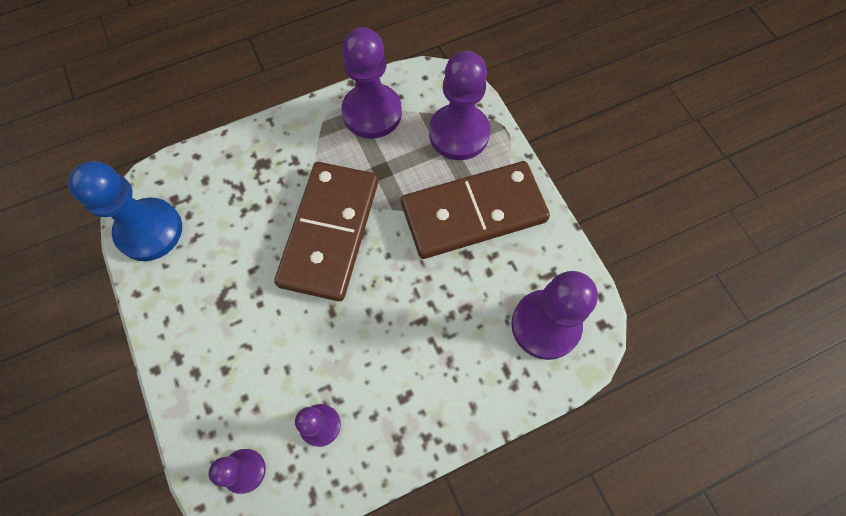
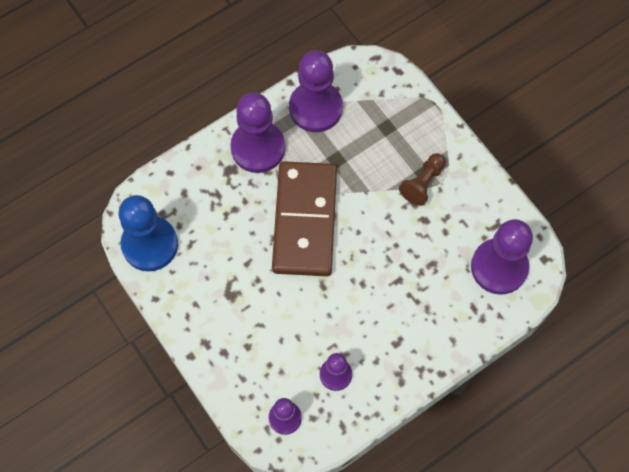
camera: 10 degrees left, 0 degrees up
(459, 133) = (396, 115): purple pawn -> purple pawn (258, 148)
(473, 212) = (423, 183): brown domino -> brown pawn

